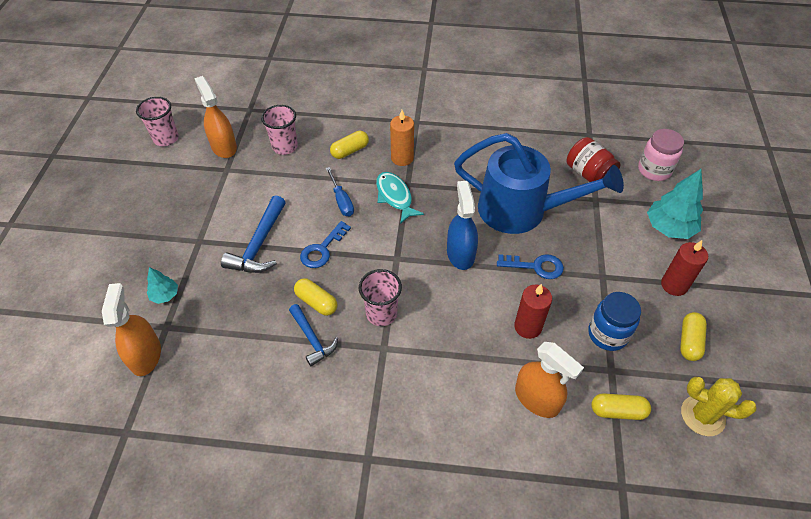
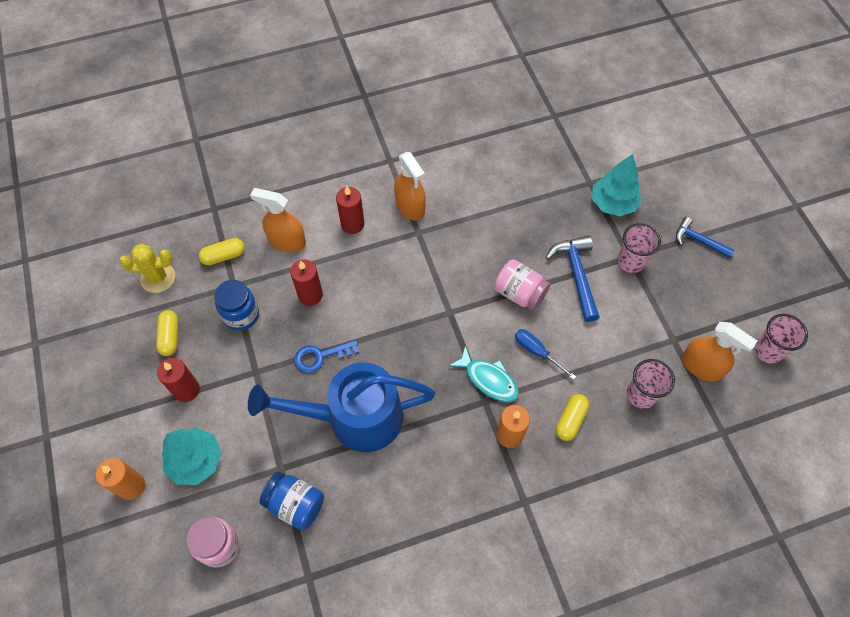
camera: 155 degrees right, 10 degrees up
(145, 355) = (585, 160): orange spray bottle -> orange spray bottle (410, 206)
(165, 295) = (612, 203): turquoise tree -> turquoise tree, size x1.86
(312, 339) = (475, 217): blue hammer -> blue hammer (698, 240)
(316, 302) = (492, 246): yellow capsule -> none
(322, 249) = (519, 293): blue key -> pink jar
(381, 313) = (434, 258): pink cup -> pink cup (630, 261)
(452, 388) = (352, 224): none -> red candle
(460, 254) = (394, 341): blue spray bottle -> none
(588, 174) = (295, 504): red jar -> blue jar
(728, 230) = (131, 486): none -> orange candle

